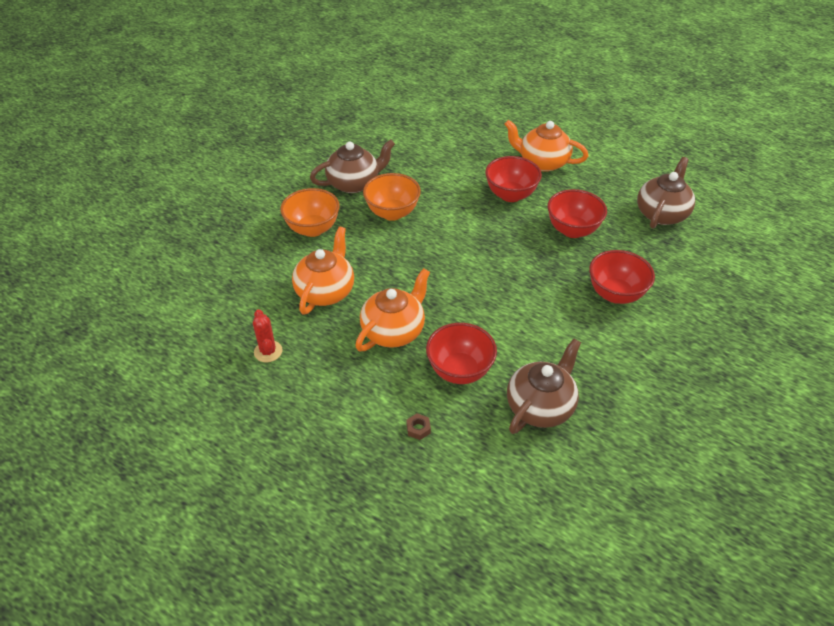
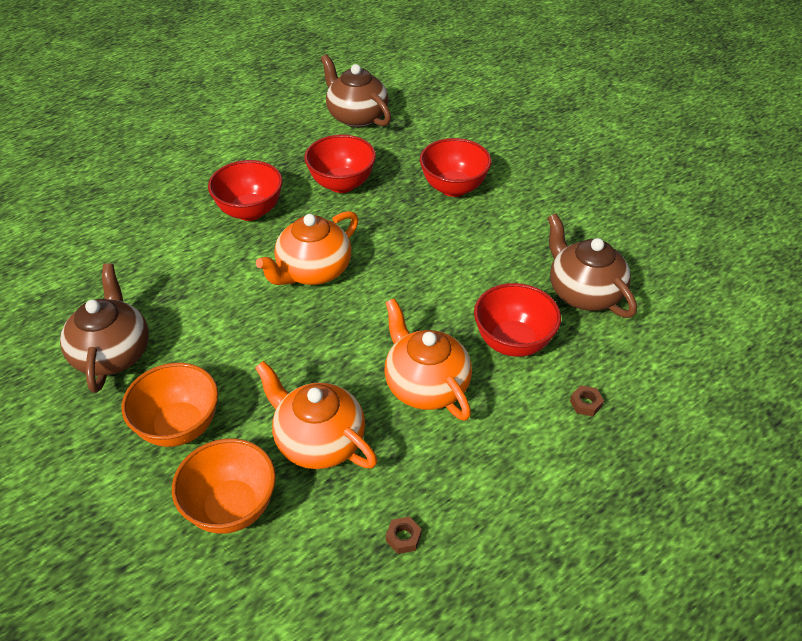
camera: 70 degrees left, 0 degrees up
(268, 351) = (403, 537): red cactus -> brown nut
(392, 213) = (206, 328): orange bowl -> orange bowl (231, 507)
(542, 162) = (211, 167): orange teapot -> orange teapot (313, 271)

